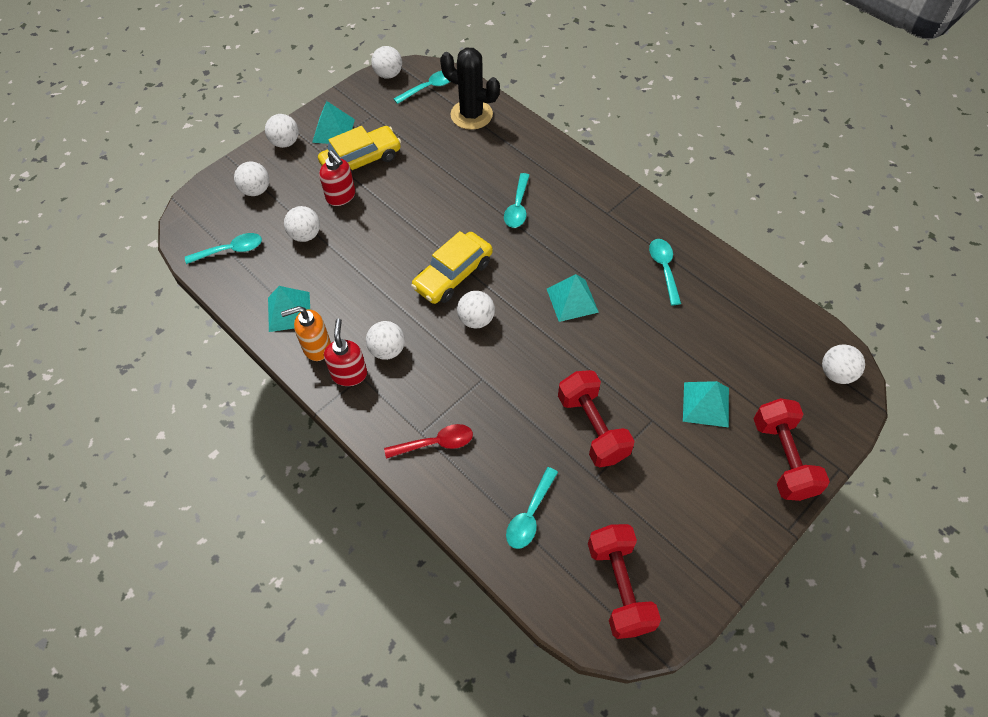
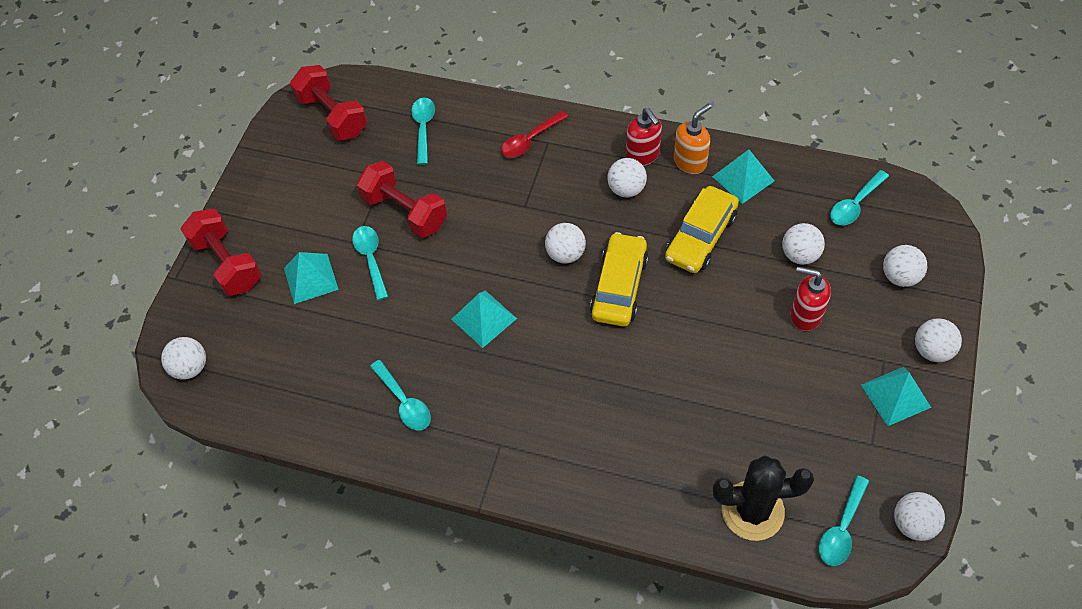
camera: 155 degrees right, 0 degrees up
(361, 160) = (826, 372): yellow car -> yellow car (700, 237)
(517, 207) = (605, 400): turquoise spoon -> turquoise spoon (371, 259)

